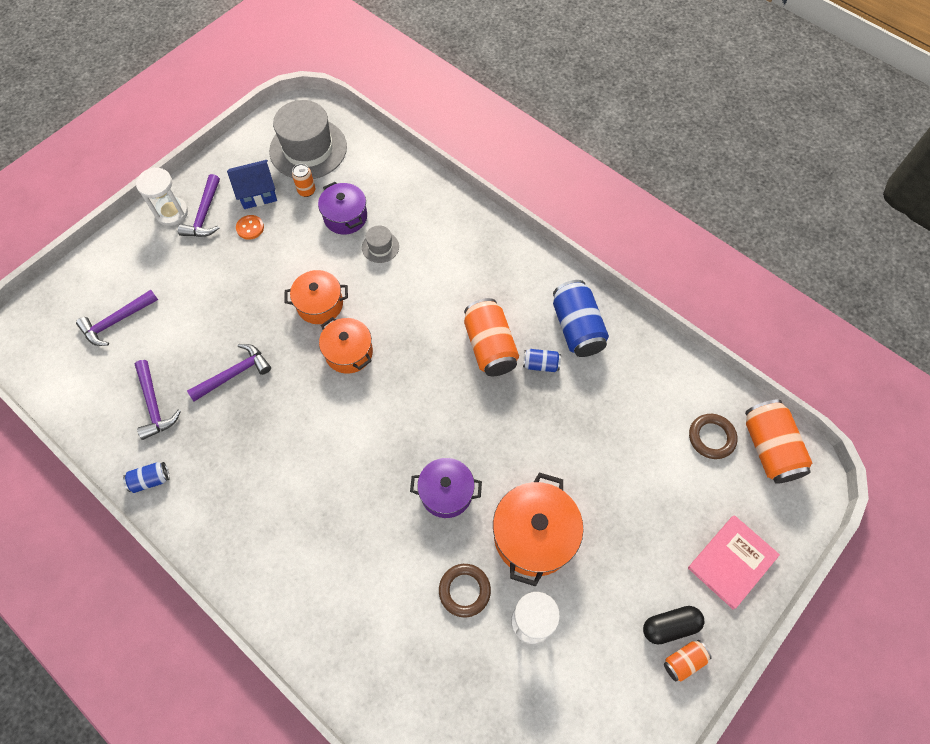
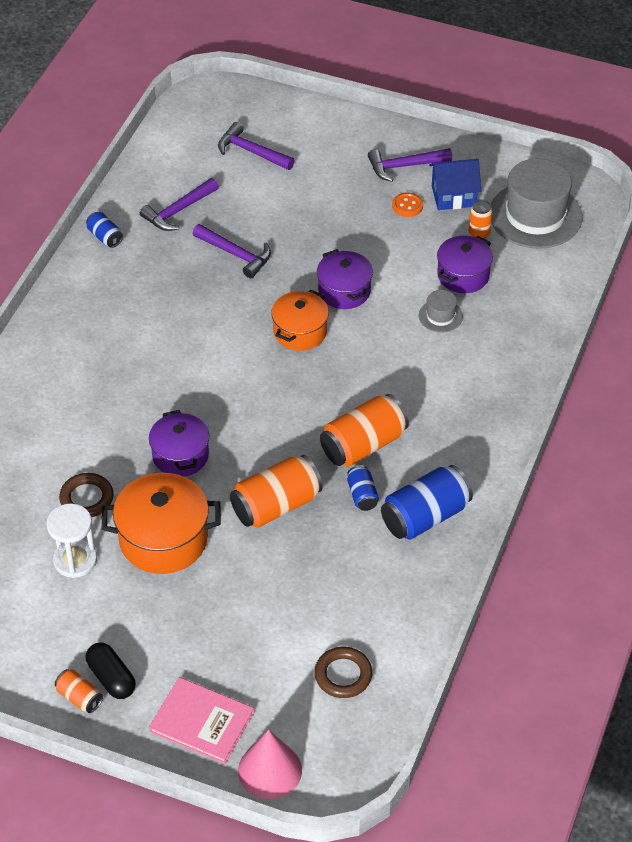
camera: 70 degrees right, 15 degrees down
(172, 212) = (393, 141): white hourglass -> none
(257, 193) = (453, 196): blue house -> blue house turned 60 degrees counterclockwise
(320, 304) = (344, 291): orange pot -> purple pot
(769, 448) = (354, 735): orange can -> orange can (276, 505)
(789, 522) = (270, 770): none -> pink cone

